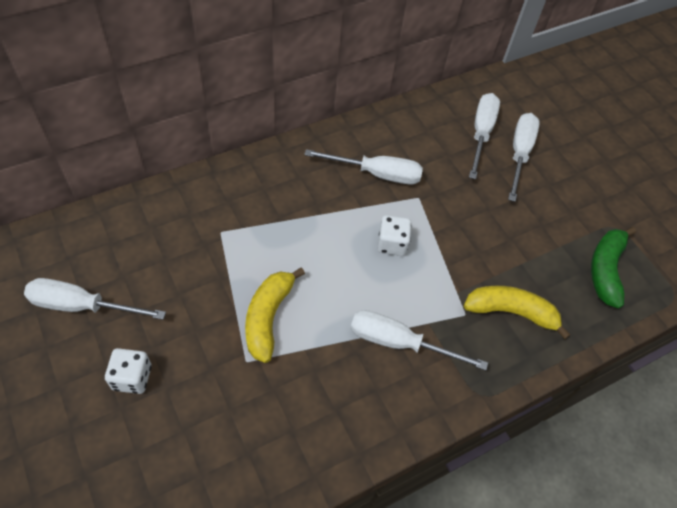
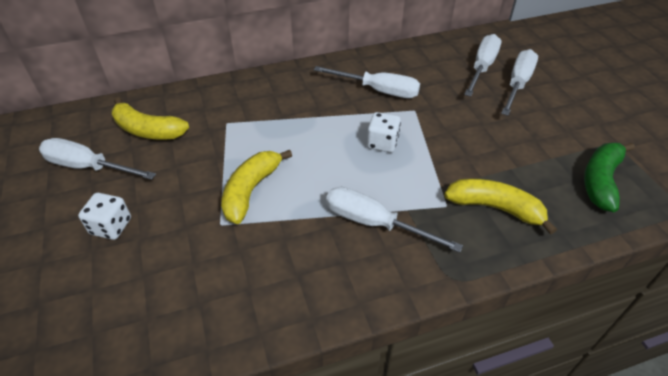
camera: 15 degrees right, 10 degrees down
(134, 250) = (148, 130): none -> yellow banana

